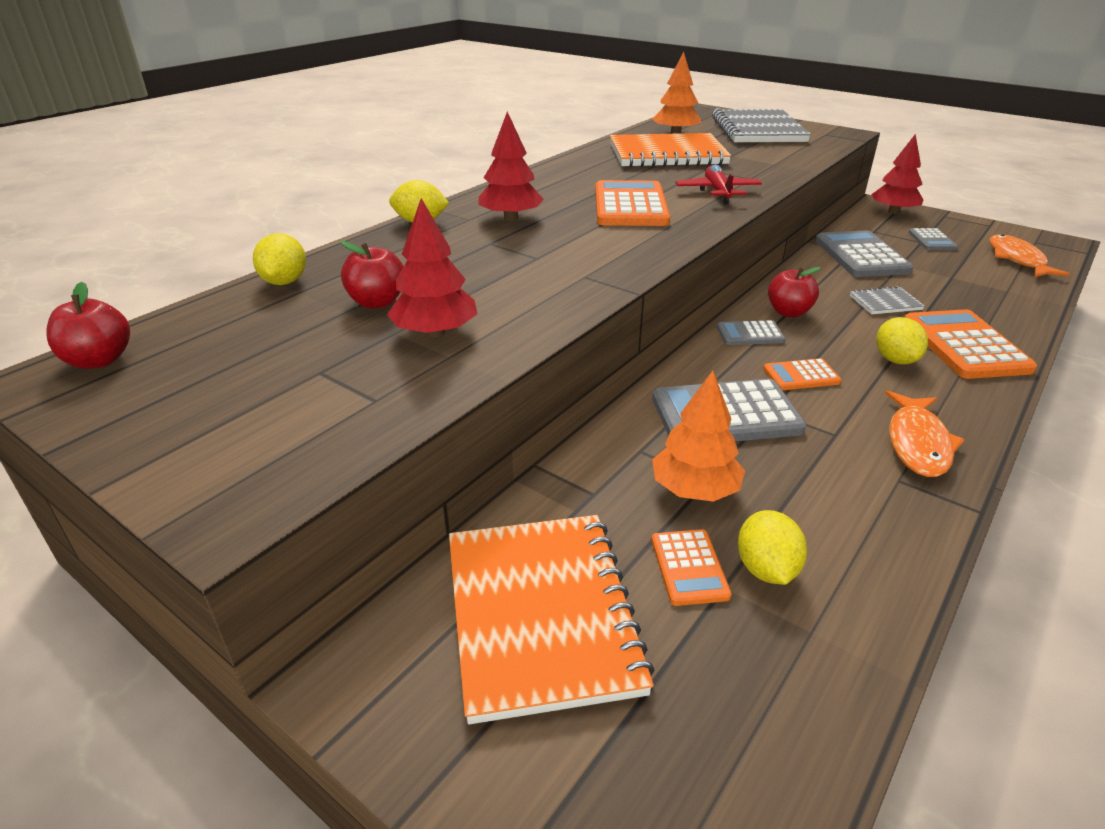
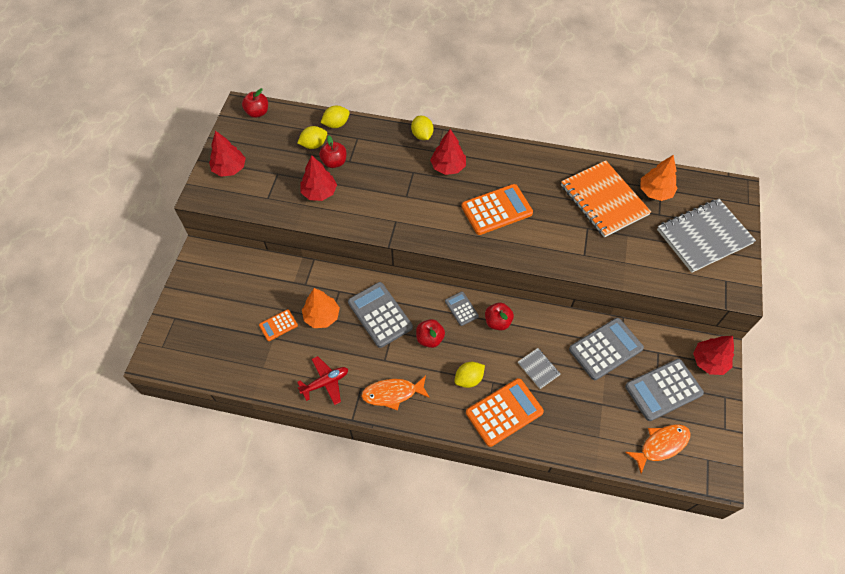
camera: 65 degrees right, 25 degrees up
(207, 439) = (229, 169): none -> red tree
(542, 614) = (241, 290): orange notebook -> none
(717, 192) = (545, 244): red plane -> red plane (325, 383)
(766, 569) = (287, 349): yellow lemon -> yellow lemon (314, 145)
(801, 375) = (430, 338): orange calculator -> red apple
(932, 240) = (663, 390): grey calculator -> grey calculator, size x1.89

